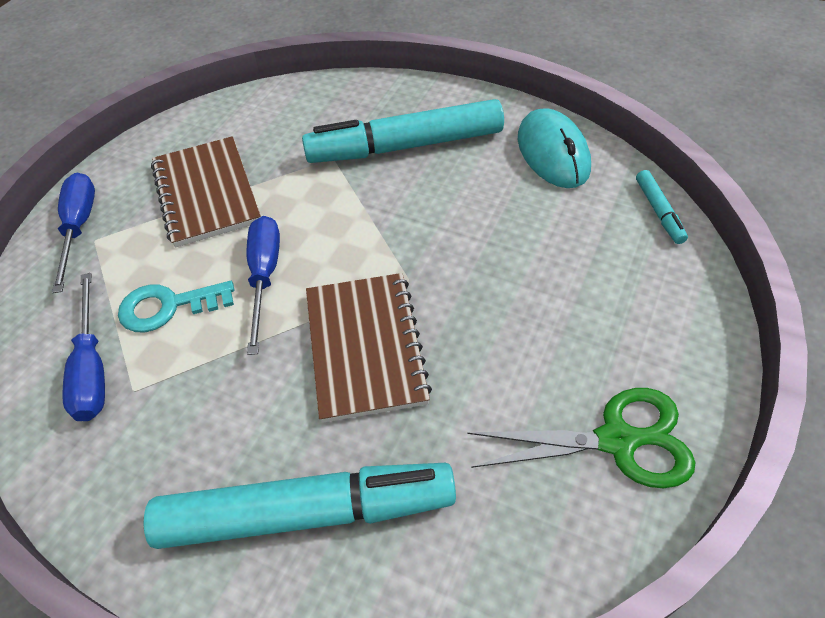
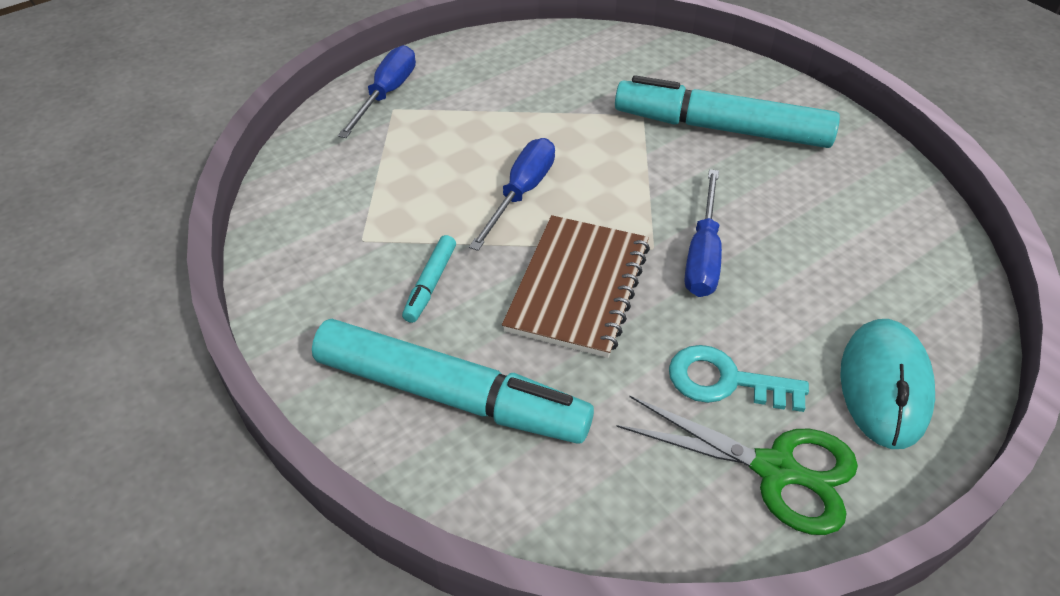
camera: 25 degrees right, 5 degrees down
(92, 367) = (339, 209): blue screwdriver -> blue screwdriver (703, 254)
(168, 307) = (425, 186): turquoise key -> turquoise key (725, 381)
(206, 193) = (509, 104): brown notebook -> none
(553, 153) = (876, 189): turquoise mouse -> turquoise mouse (884, 386)
(658, 211) = (961, 286): turquoise marker -> turquoise marker (430, 283)

